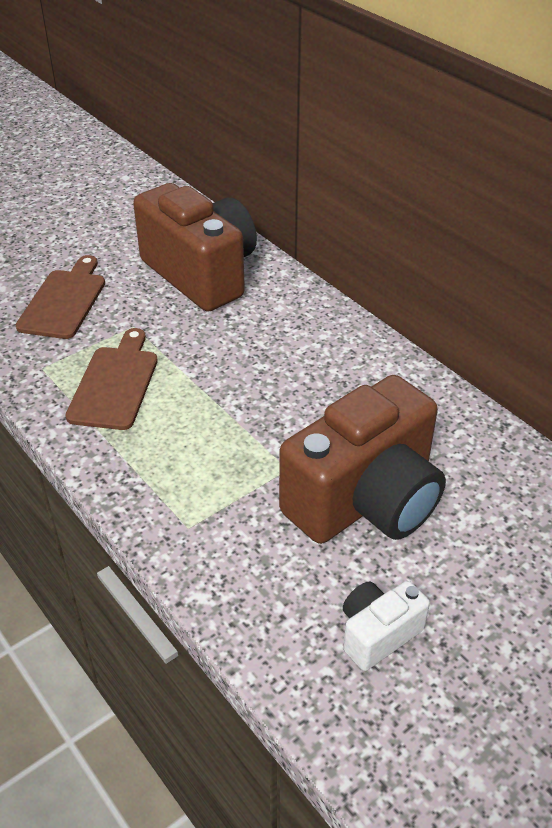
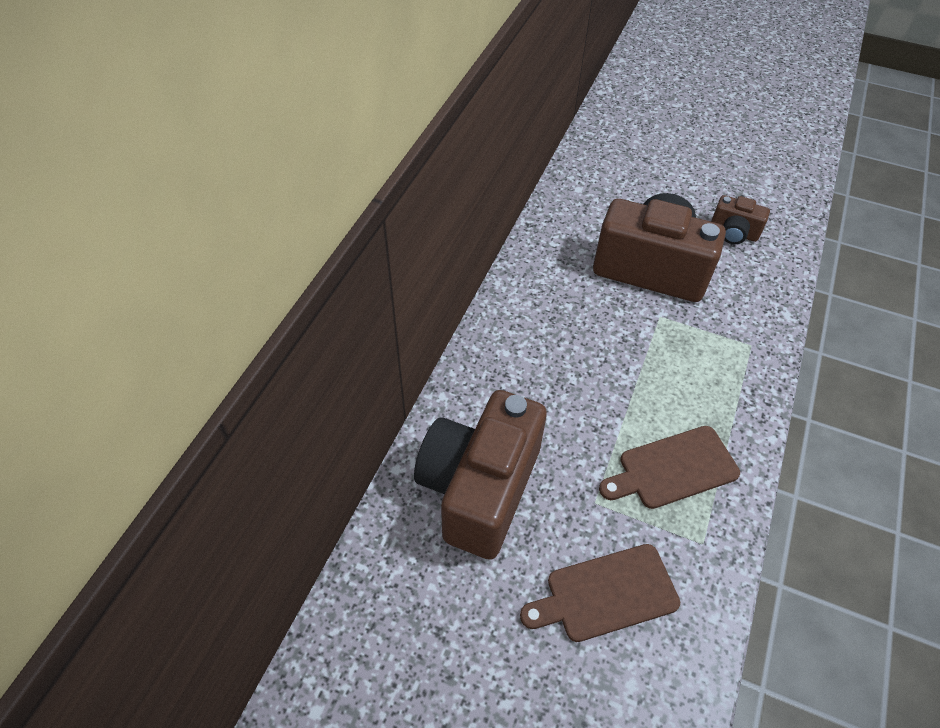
camera: 120 degrees left, 10 degrees up
(378, 634) = (733, 233): white camera -> brown camera

